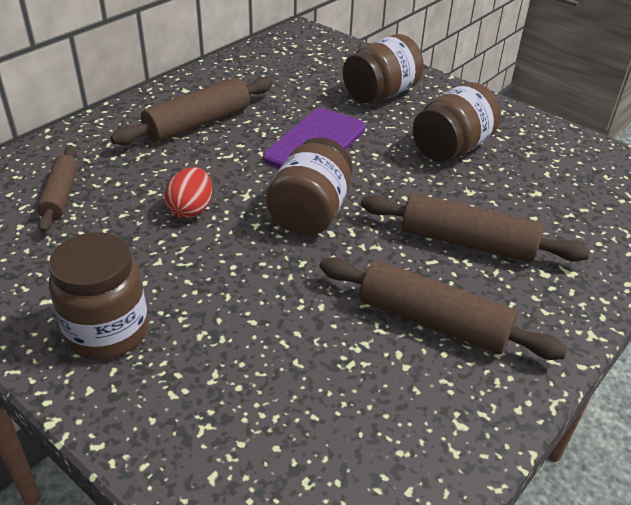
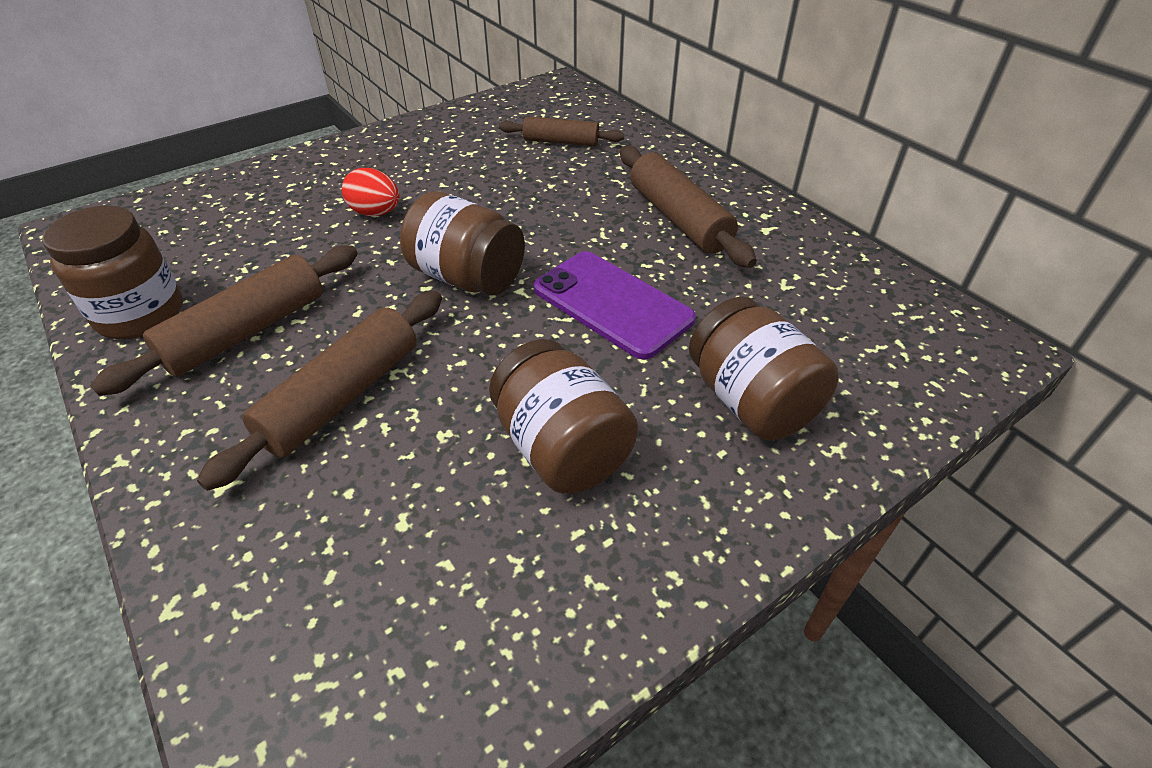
camera: 105 degrees right, 5 degrees up
(107, 331) = (374, 161): brown jar -> brown jar (141, 314)
(191, 209) = (510, 204): red egg -> red egg (375, 213)

